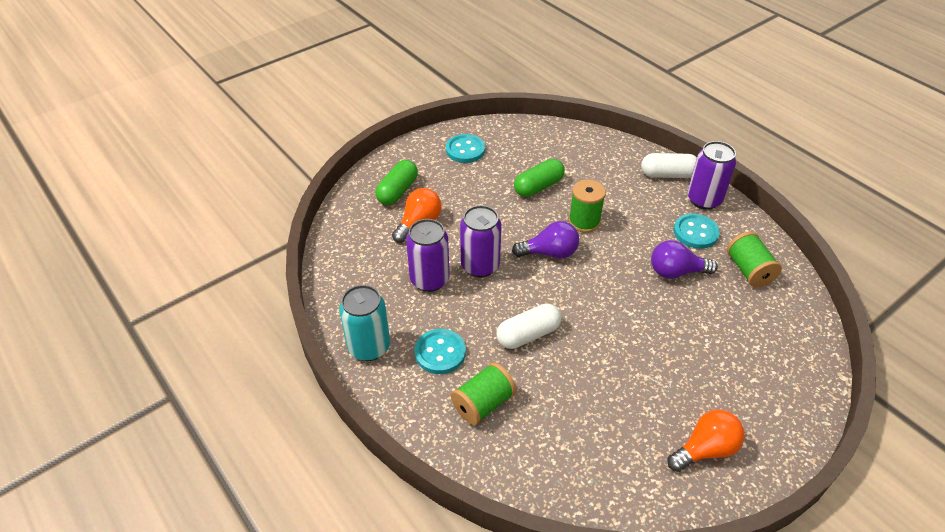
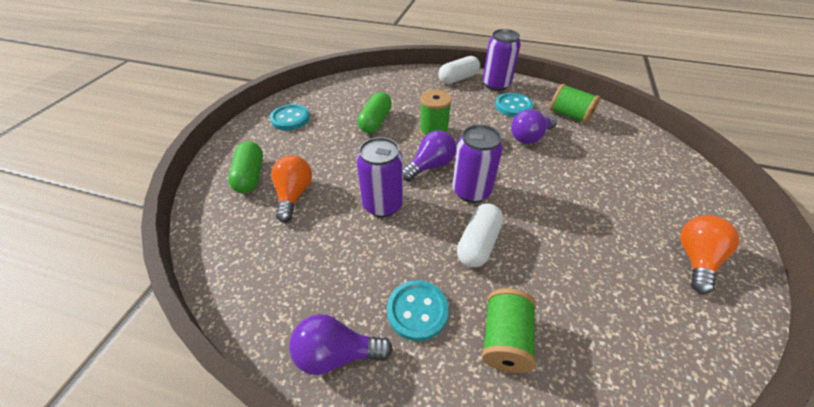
camera: 35 degrees left, 0 degrees up
(369, 347) = (336, 354): turquoise can -> purple light bulb
(429, 279) = (346, 242): purple can -> purple can (471, 191)

